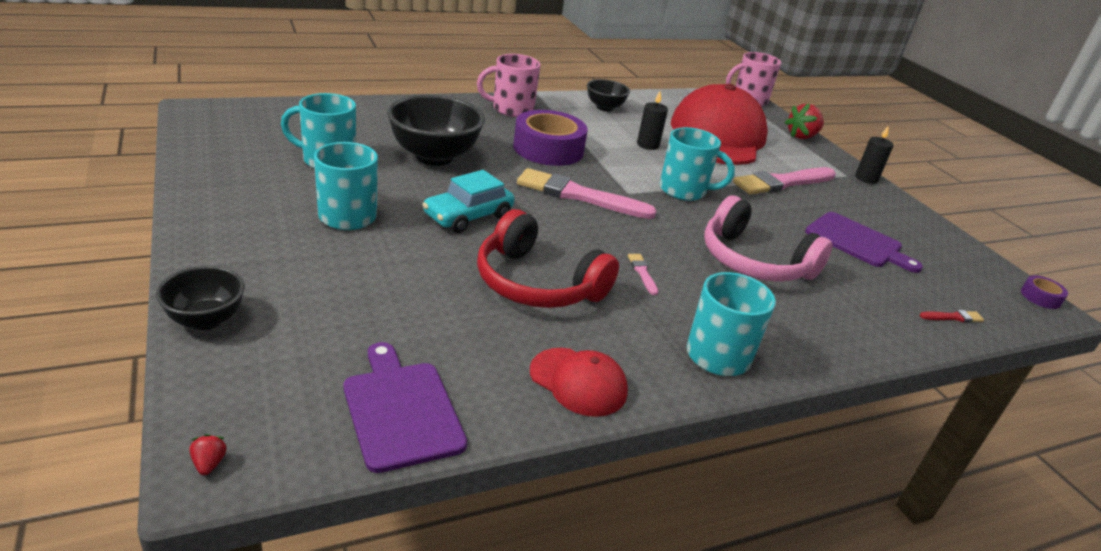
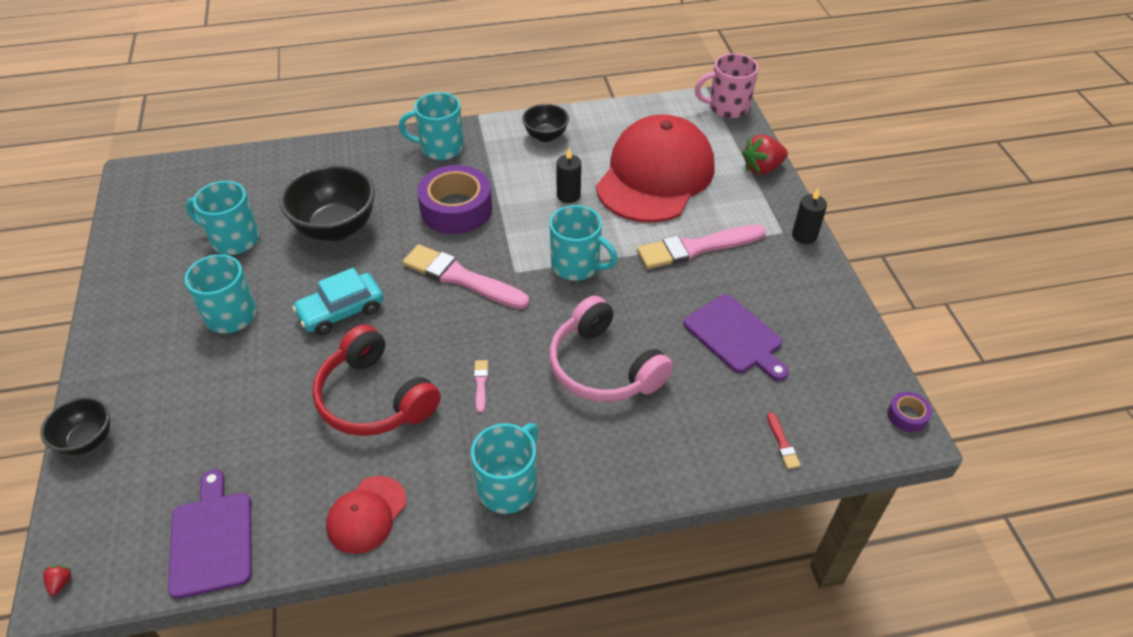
camera: 15 degrees right, 15 degrees up
(511, 109) = (440, 148): pink mug -> turquoise mug
(578, 382) = (366, 514): red cap -> red cap turned 75 degrees clockwise
(953, 317) = (782, 443): red brush -> red brush turned 75 degrees clockwise

